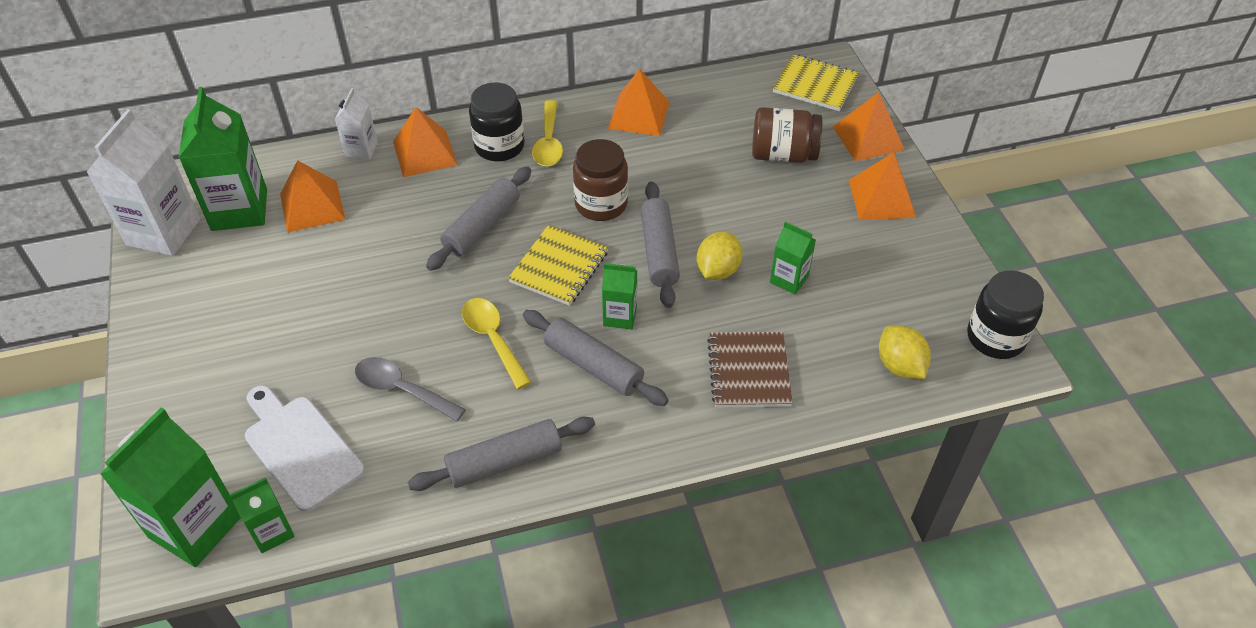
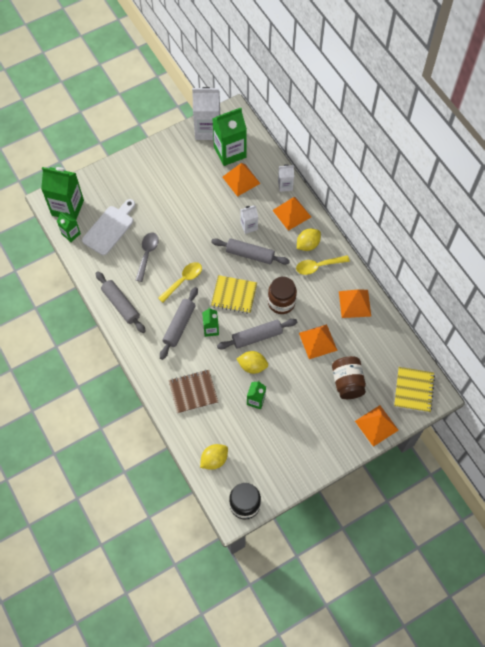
camera: 75 degrees right, 15 degrees up
(420, 215) = (249, 226): none -> white carton
(499, 146) = (307, 245): black jar -> yellow lemon
(881, 198) = (329, 438): orange pyramid -> orange pyramid (318, 341)

